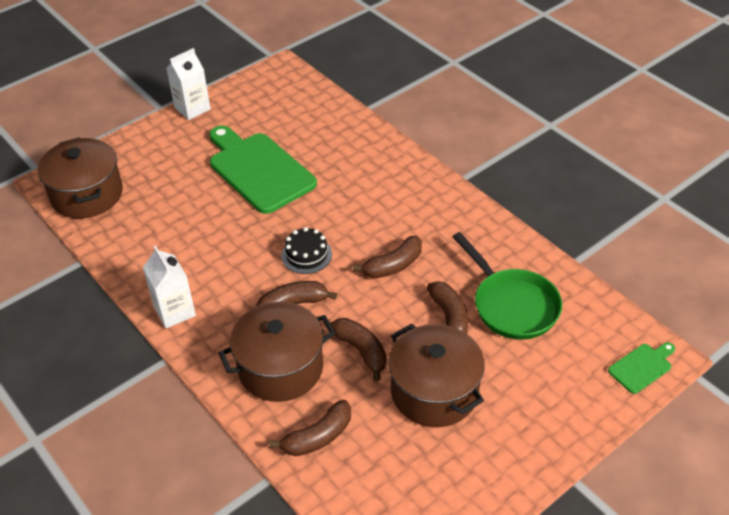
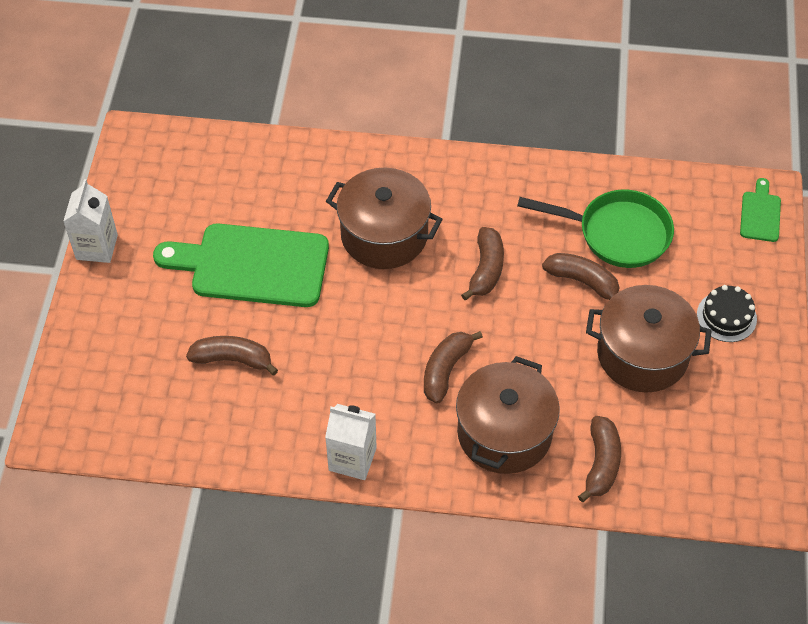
camera: 45 degrees left, 10 degrees up
(87, 195) = (111, 417): brown pot -> brown pot (384, 235)
(306, 255) = (401, 316): black cake -> black cake (726, 316)
(361, 351) = (549, 366): brown banana -> brown banana (232, 359)

